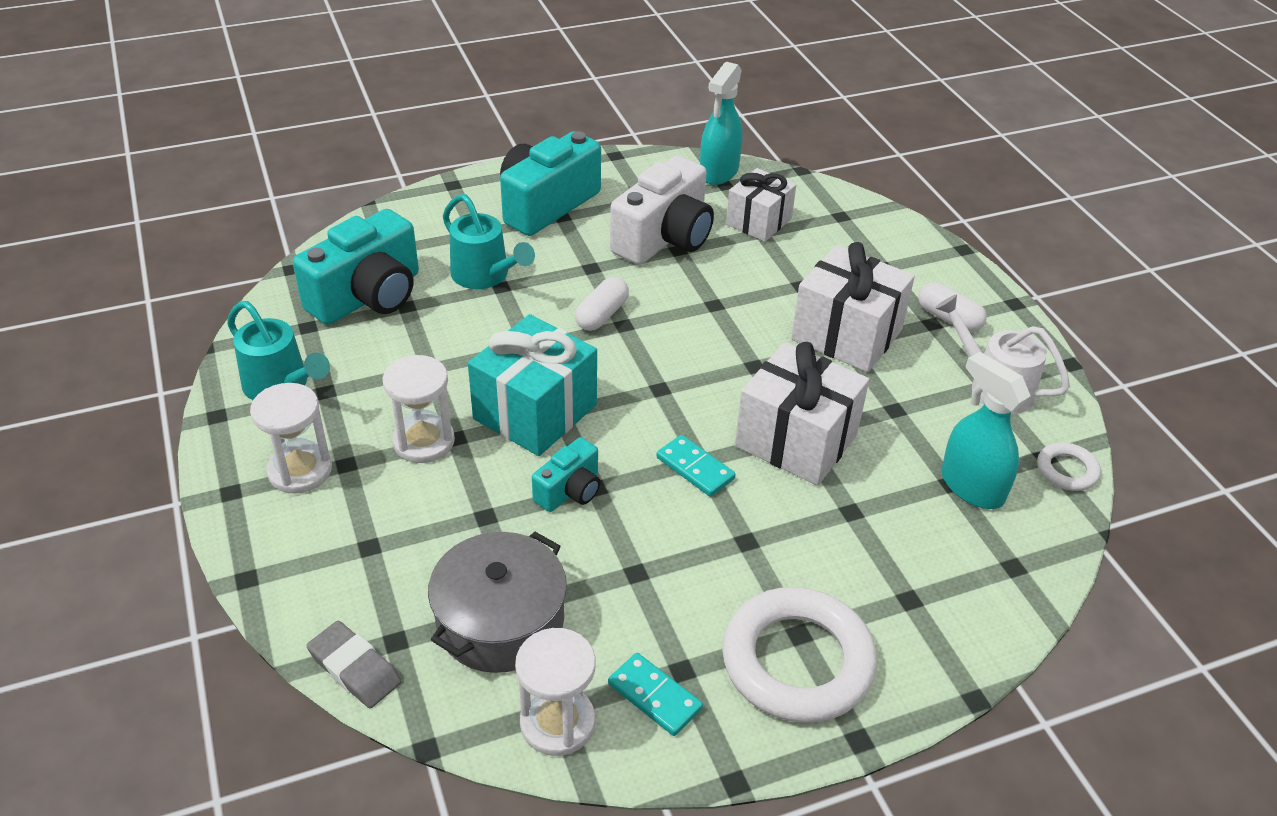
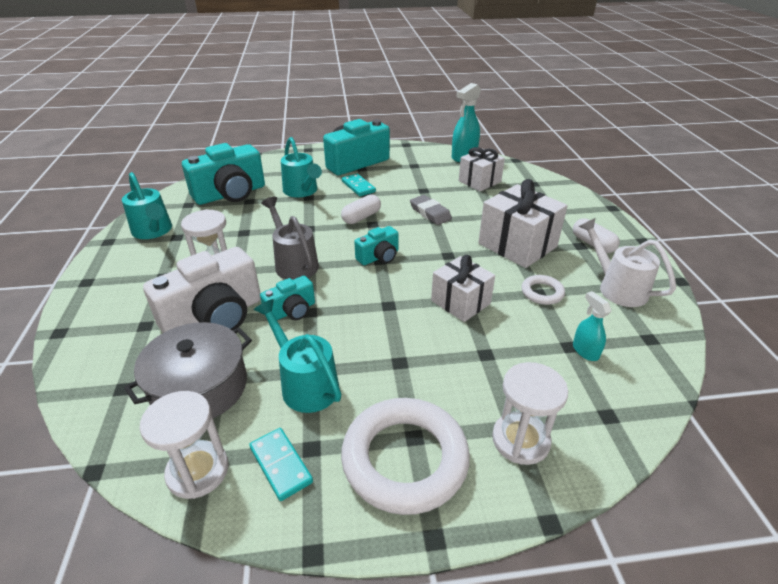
camera: 15 degrees right, 5 degrees down
(300, 471) = (133, 276): white hourglass -> white hourglass (520, 440)
(354, 668) = (84, 402): grey eraser -> grey eraser (430, 213)
(535, 412) = (293, 263): turquoise gift -> grey watering can
(636, 591) = (304, 383): none -> turquoise watering can
(657, 383) = (379, 257): none -> turquoise camera
(664, 238) = (417, 184): white camera -> white camera (215, 317)
(695, 468) = (382, 309): turquoise domino -> turquoise domino (358, 187)
(796, 440) = (460, 302): white gift -> white gift, size x0.66
(971, 486) = (585, 351): turquoise spray bottle -> turquoise spray bottle, size x0.56
(1067, 470) = (666, 351): white ring -> white ring (542, 292)

